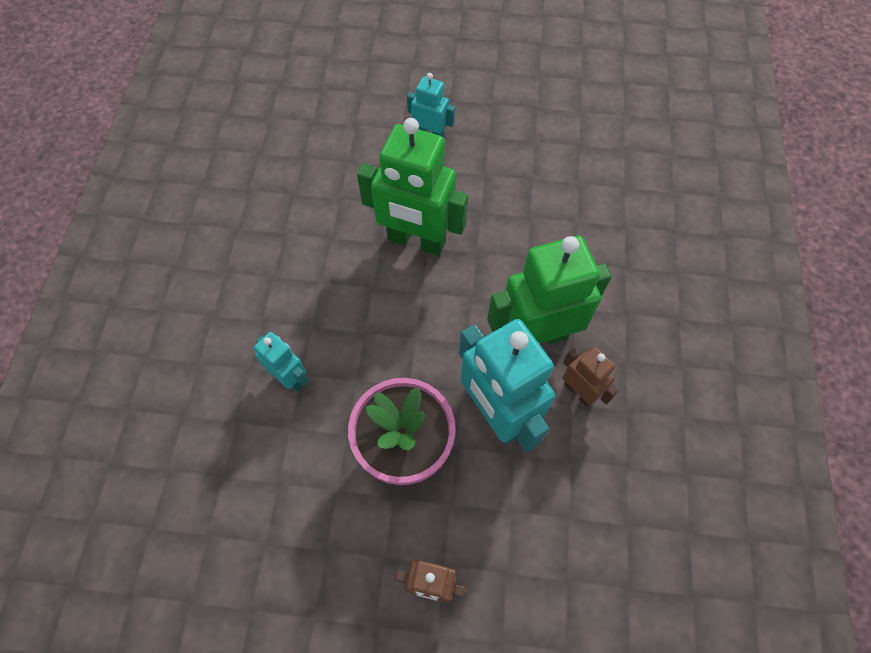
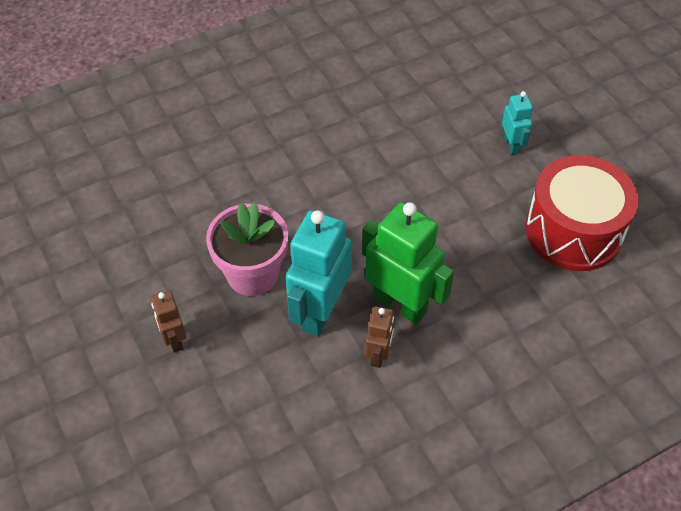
camera: 55 degrees right, 10 degrees down
(290, 377) = (253, 182): turquoise robot -> none
(416, 241) = (414, 189): green robot -> none
(555, 155) = (573, 231): none -> red drum

